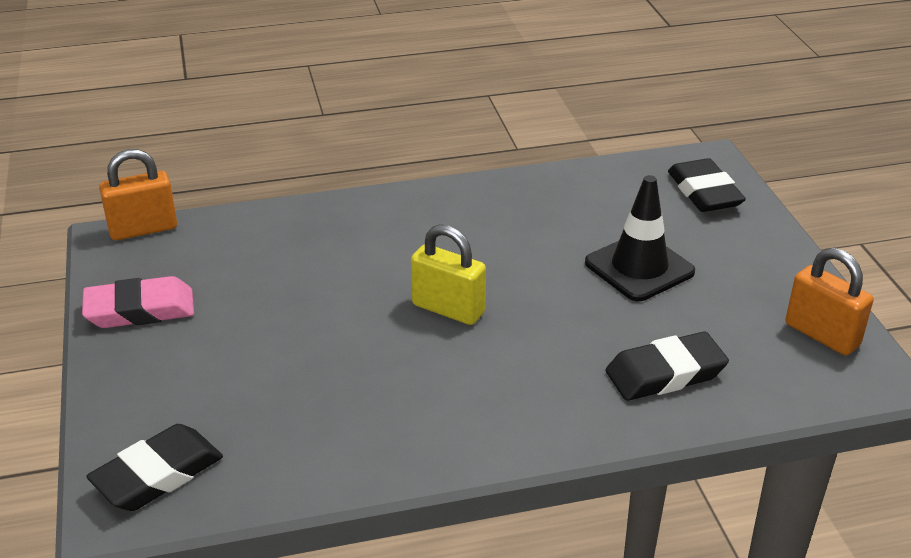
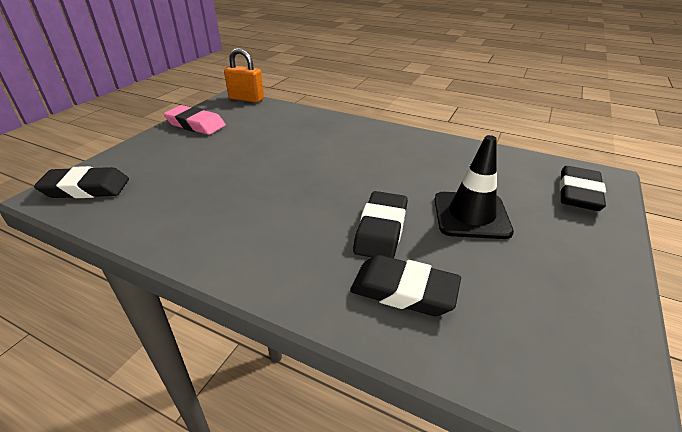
camera: 40 degrees right, 0 degrees up
(448, 309) = (320, 183): yellow padlock -> none
(578, 328) = (381, 230): none -> black eraser
(822, 335) = (584, 340): orange padlock -> none

